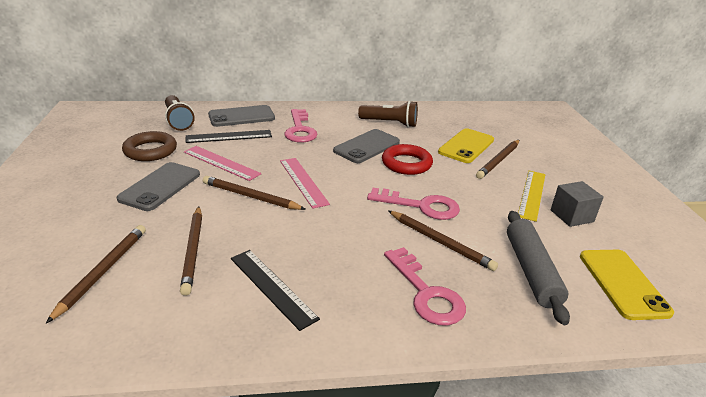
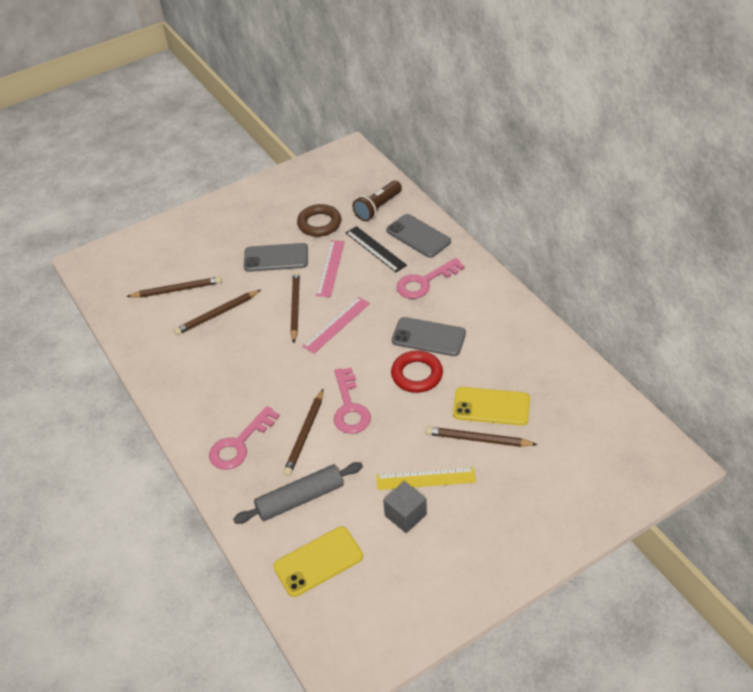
camera: 70 degrees right, 15 degrees up
(272, 287) = (204, 367): black ruler -> none
(390, 123) = (494, 334): brown flashlight -> none

